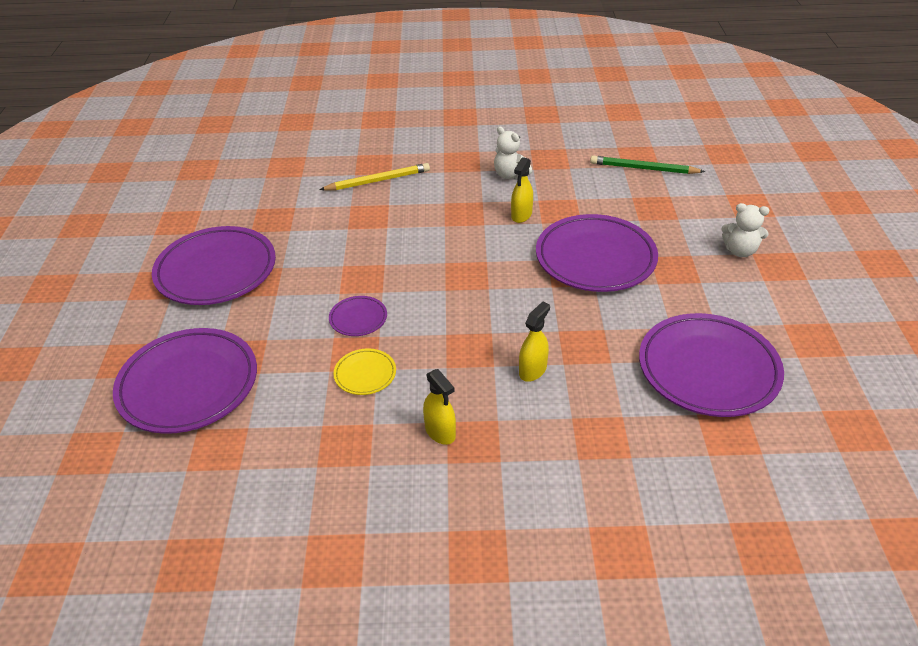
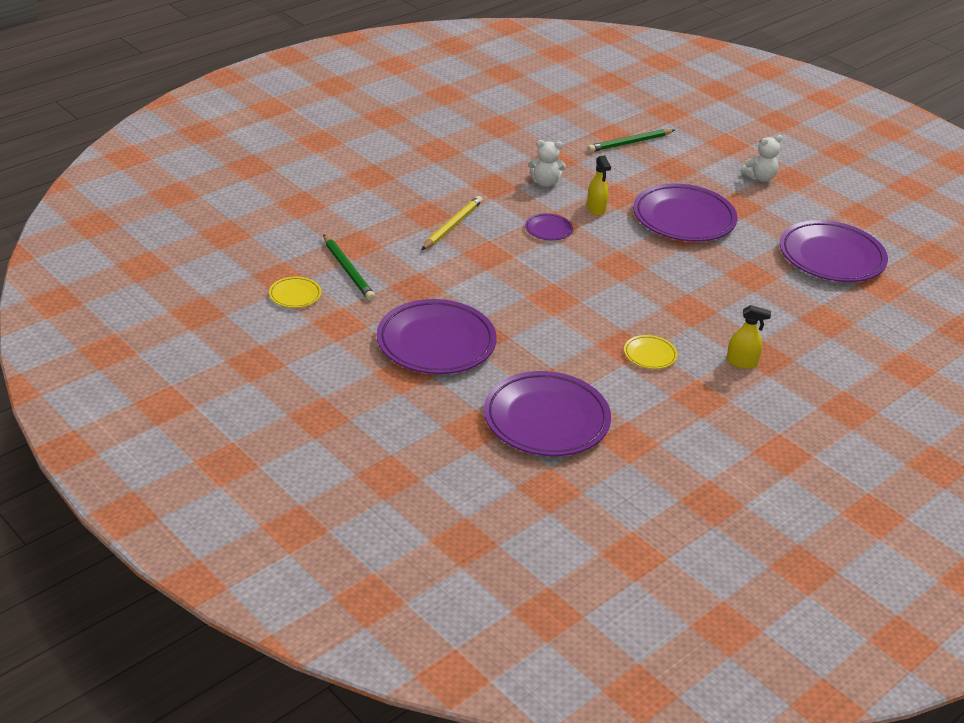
camera: 45 degrees left, 5 degrees down
(185, 187) = (295, 295): none -> yellow plate
(249, 183) = (348, 270): none -> green pencil
(358, 318) = (592, 325): purple plate -> purple plate (548, 229)
(532, 370) = (742, 303): yellow spray bottle -> none

